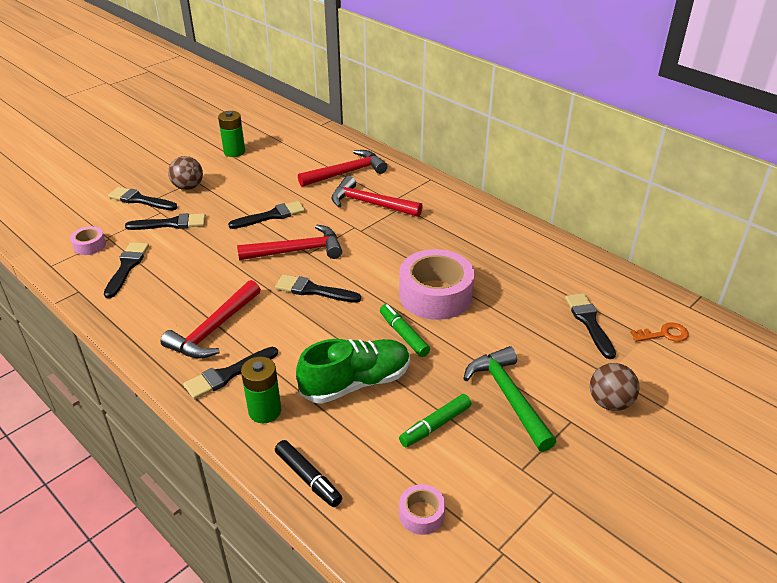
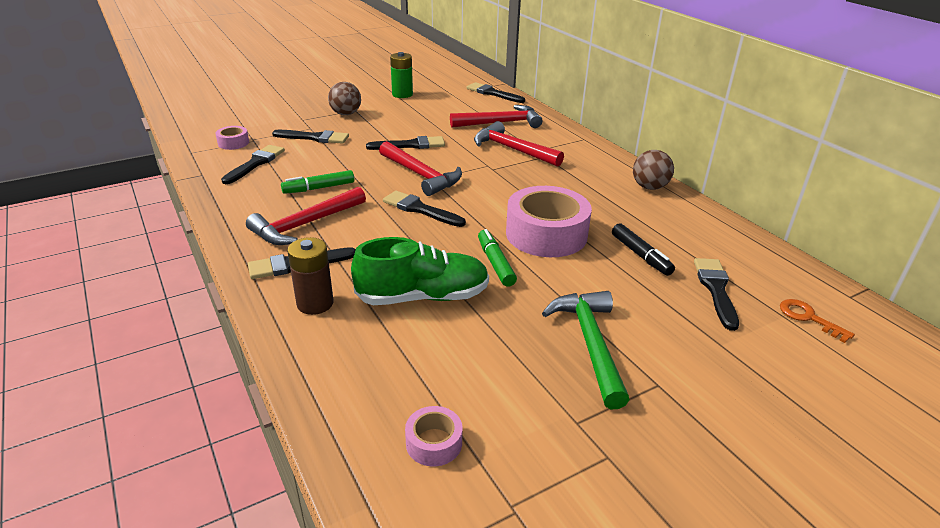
camera: 15 degrees right, 5 degrees down
(140, 200) = (298, 117): black brush -> black brush (493, 93)
(265, 411) = (315, 303): green battery -> brown battery
(297, 251) = (421, 175): red hammer -> red hammer turned 45 degrees clockwise
(308, 478) = (325, 376): black marker -> black marker (640, 255)
(435, 425) = (492, 355): green marker -> green marker (319, 188)
(609, 402) = (715, 375): brown ball -> brown ball (649, 187)
(664, 334) = (808, 318): orange key -> orange key turned 135 degrees counterclockwise

